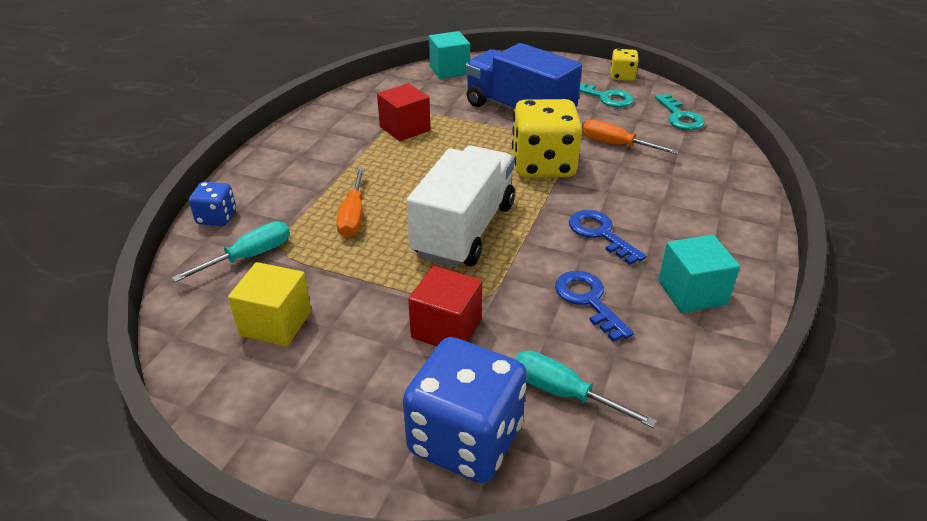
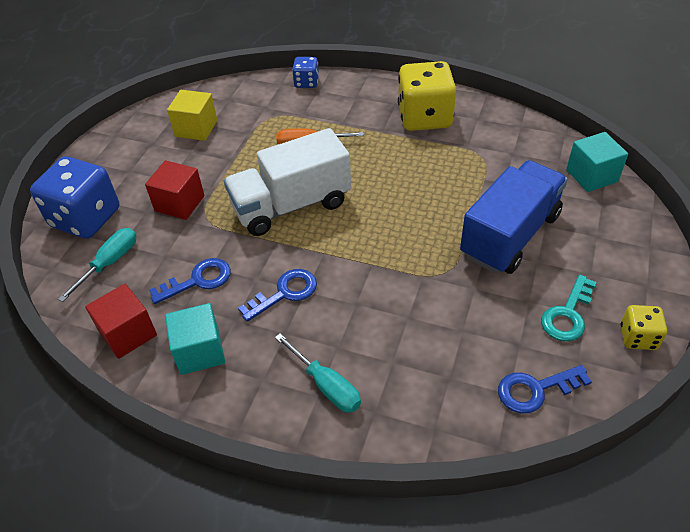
camera: 90 degrees right, 10 degrees up
(249, 257) = (262, 105): turquoise screwdriver -> turquoise screwdriver (326, 385)
(405, 128) = (451, 156): red cube -> red cube (128, 333)
(464, 230) = (291, 205): white truck -> white truck turned 135 degrees clockwise
(543, 165) = (397, 254): yellow dice -> yellow dice (424, 117)
(616, 145) = (448, 317): orange screwdriver -> none
(680, 117) = (535, 390): turquoise key -> blue key

